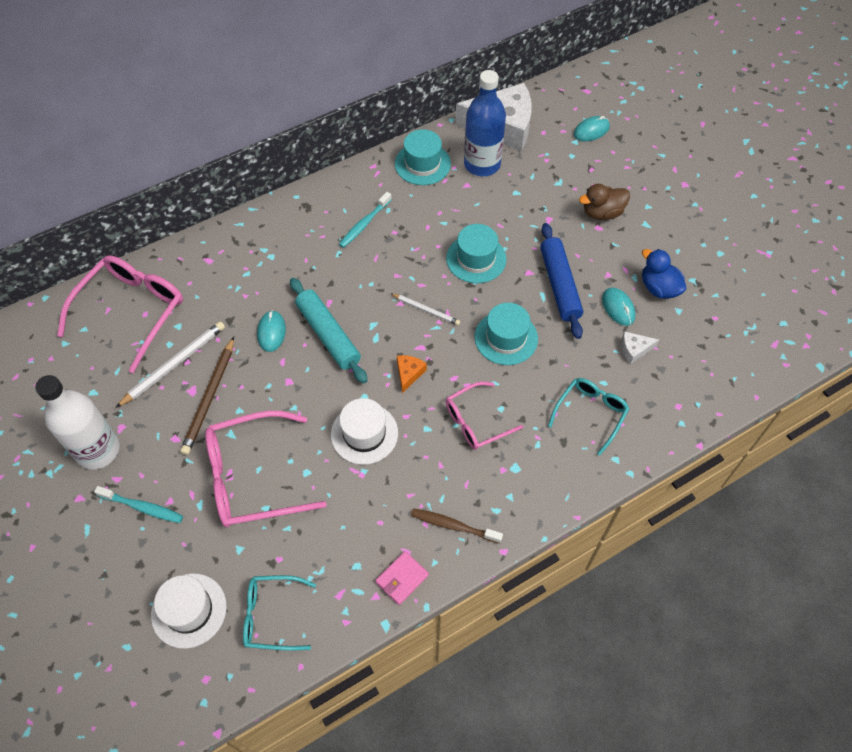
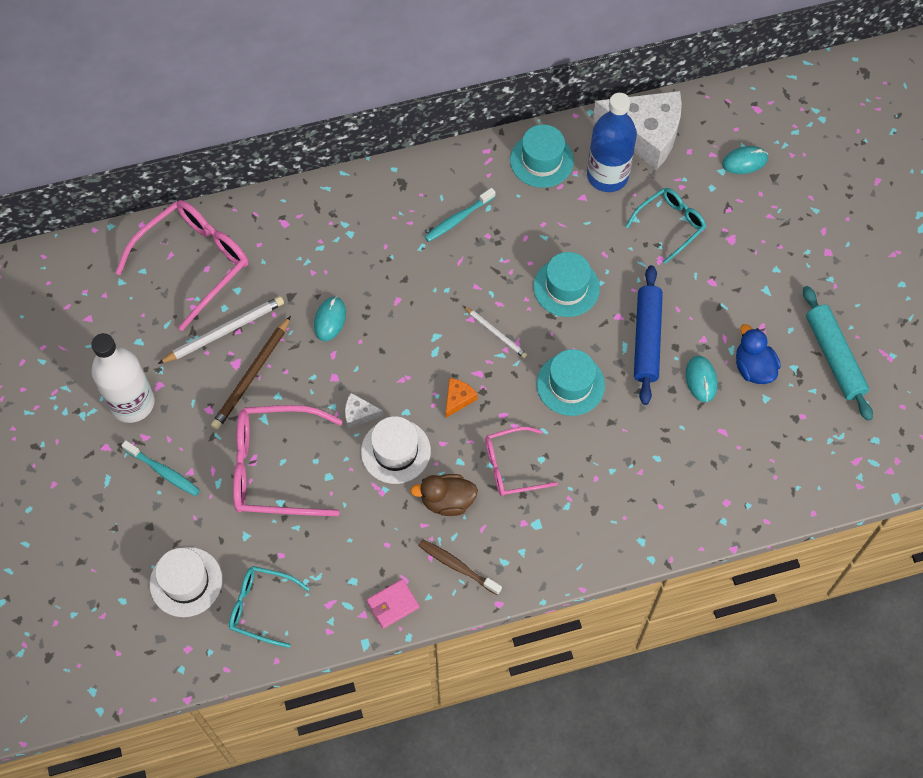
camera: 15 degrees right, 5 degrees up
(328, 335) = (387, 337): turquoise rolling pin -> turquoise rolling pin (834, 357)
(590, 414) = (631, 488): turquoise glasses -> turquoise glasses (670, 225)
(602, 213) = (722, 265): brown duck -> brown duck (447, 501)
(634, 350) = (702, 430): white cheese -> white cheese (359, 414)

